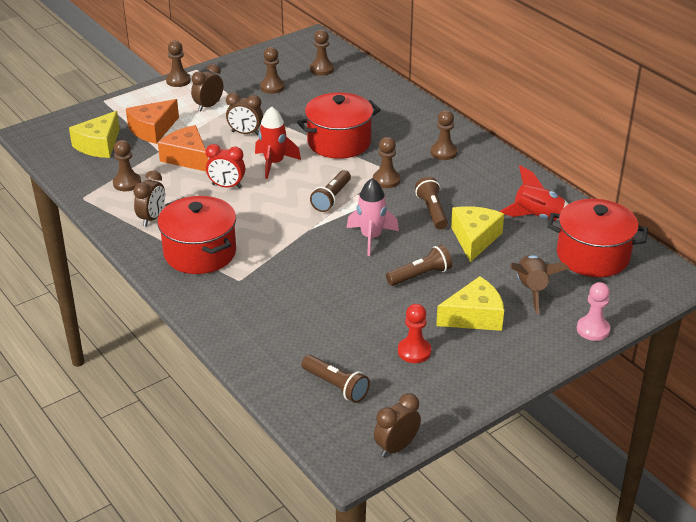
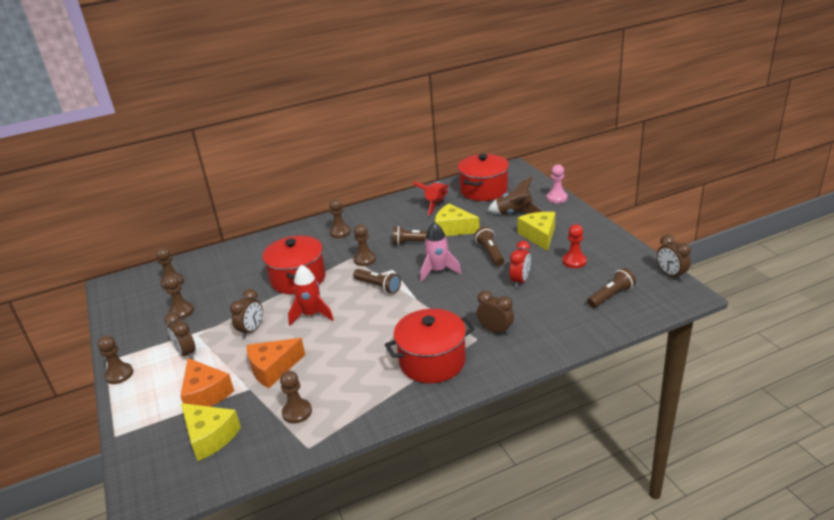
camera: 75 degrees left, 5 degrees down
(152, 218) = (367, 393): brown clock -> brown clock (495, 330)
(226, 186) = (334, 343): red clock -> red clock (520, 281)

